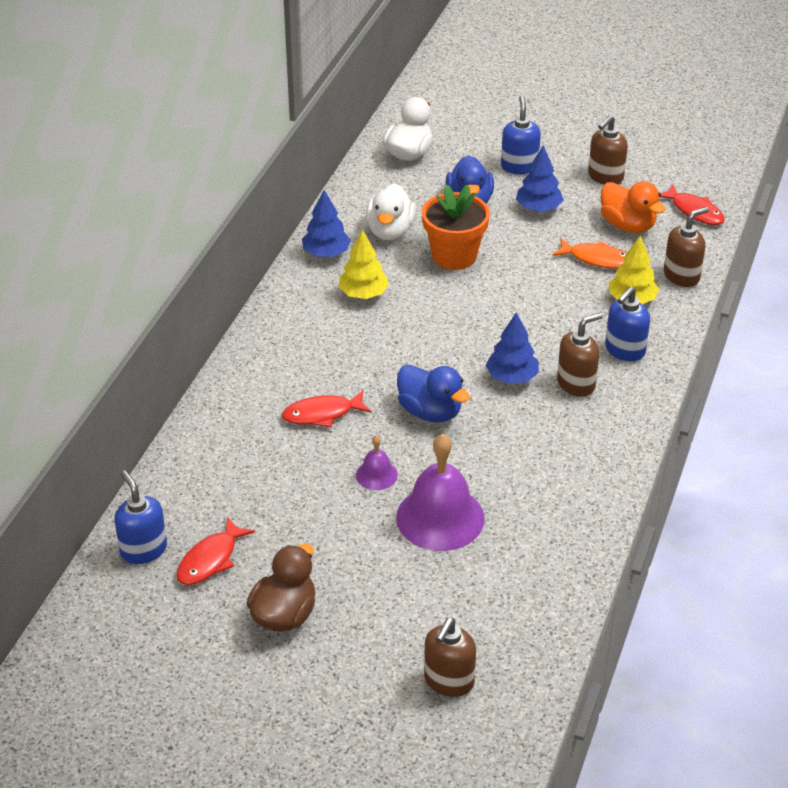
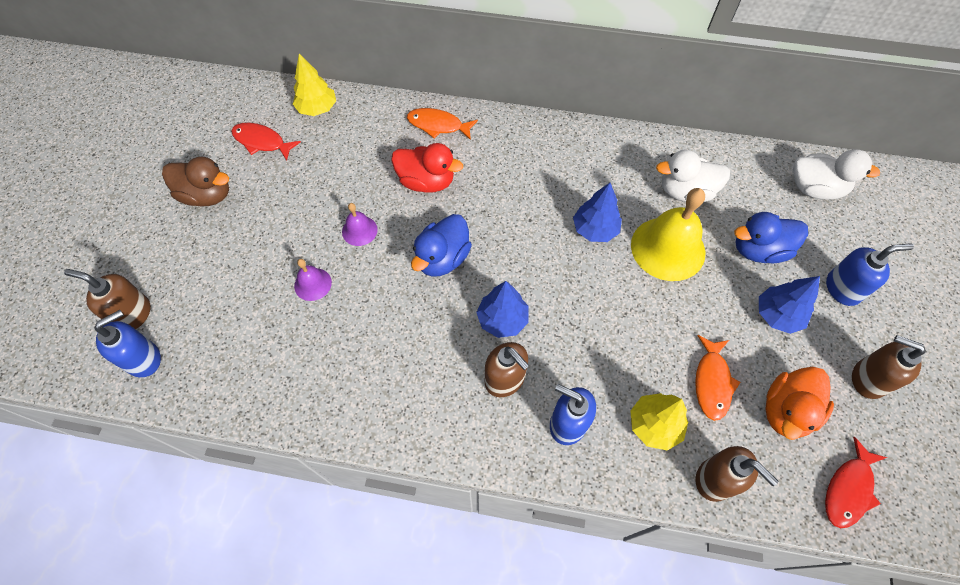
camera: 80 degrees right, 20 degrees up
(143, 549) = (271, 103): blue soap dispenser -> blue soap dispenser (144, 359)
(239, 396) = (438, 125): none -> orange fish
(322, 414) = (426, 182): red fish -> red duck
(326, 253) = (635, 150): blue tree -> blue tree (595, 229)
(363, 294) = (588, 185): yellow tree -> yellow tree (317, 108)
(440, 517) = (313, 284): purple bell -> purple bell, size x0.49
(454, 256) = (668, 248): orange flower pot -> yellow bell

